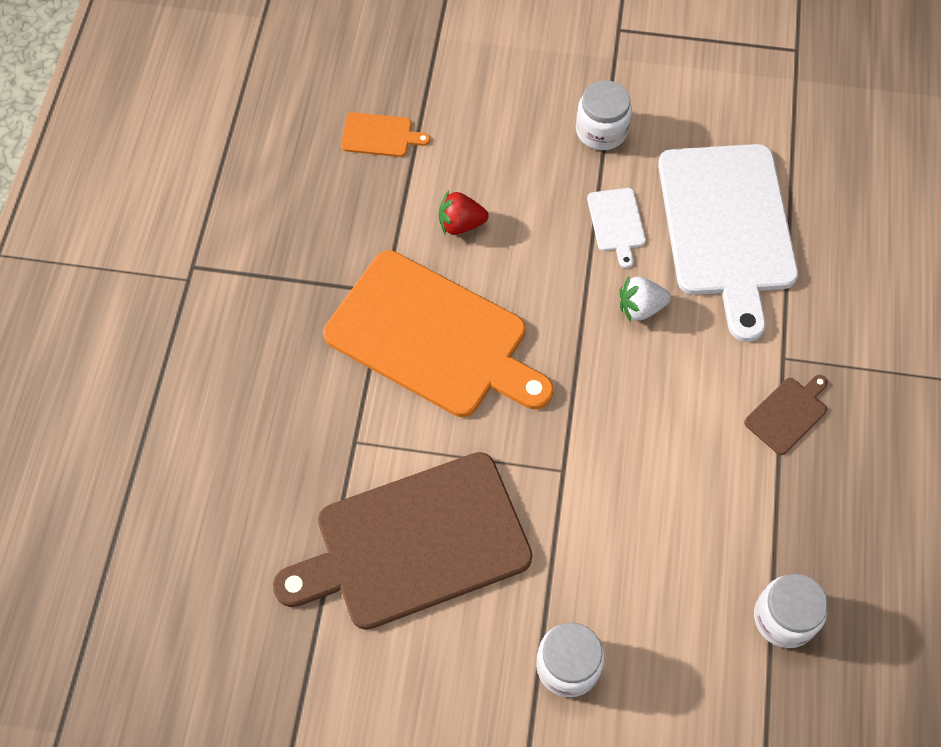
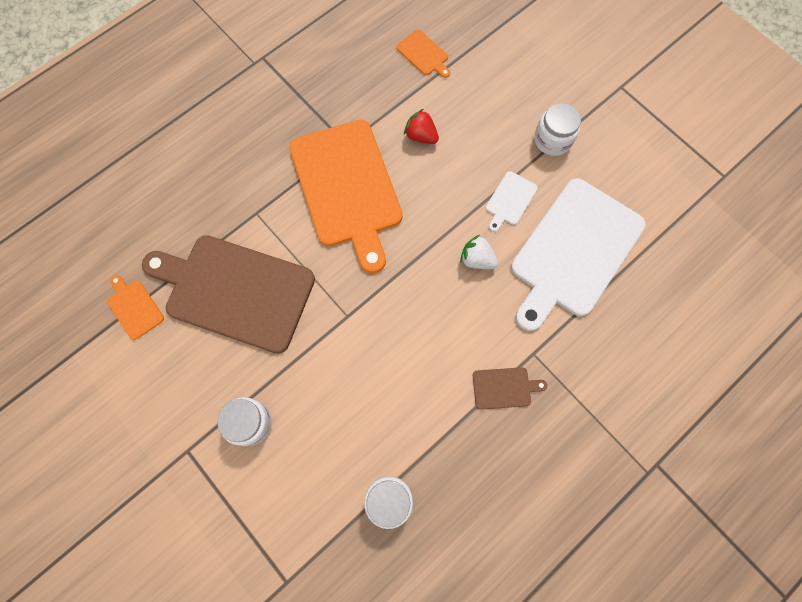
camera: 40 degrees right, 10 degrees up
(312, 655) = (134, 307): none -> orange cutting board

